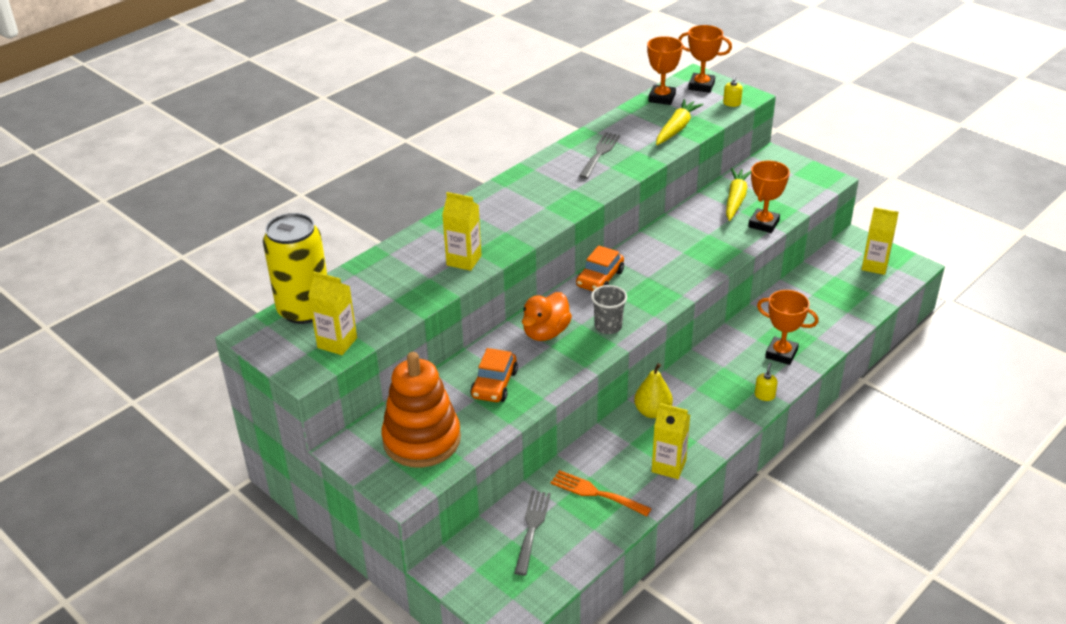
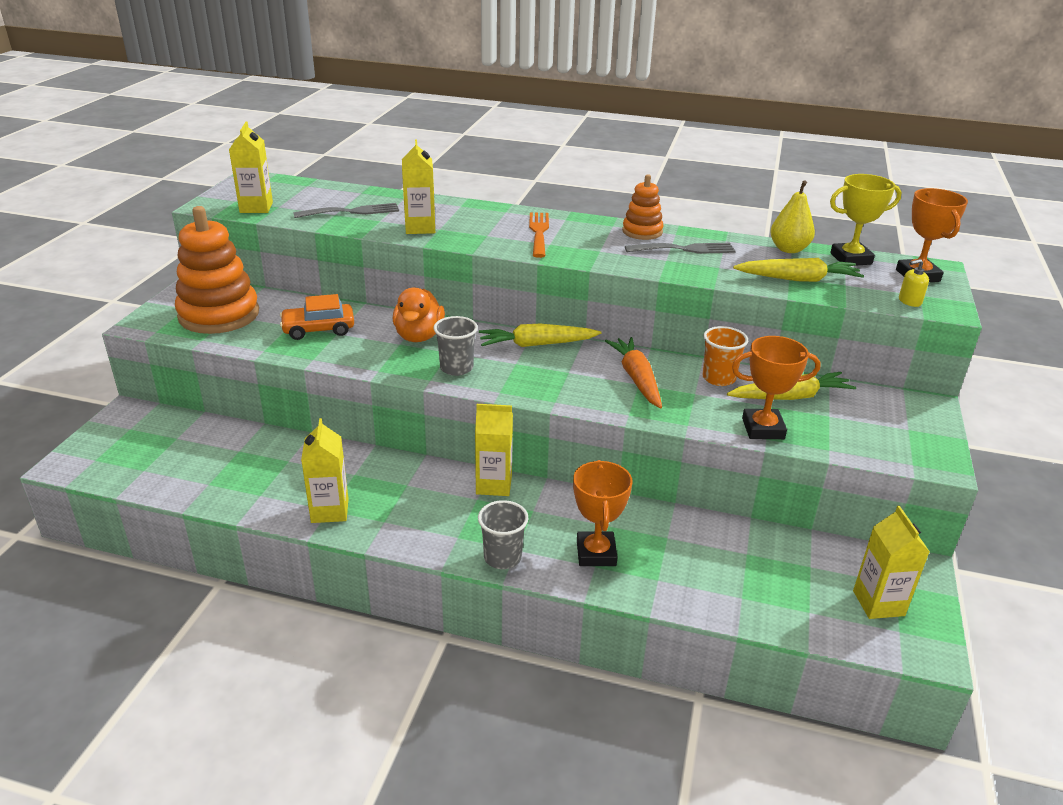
camera: 60 degrees right, 5 degrees down
(304, 310) = (295, 187): yellow can -> none
(532, 528) = (196, 445): grey fork -> grey fork (352, 212)
(546, 332) = (419, 336): orange duck -> orange duck turned 90 degrees counterclockwise
(556, 160) = (642, 231): none -> orange stacking toy
(596, 493) = (263, 471): orange fork -> orange fork (539, 232)
(600, 279) = (537, 344): orange car -> yellow carrot
(652, 412) = (415, 476): yellow pear -> yellow pear (788, 249)
(662, 98) = (851, 259): orange trophy -> yellow trophy
(676, 250) = (636, 379): none -> orange carrot
(685, 376) = (494, 485): none -> yellow carton
(697, 217) = (718, 378): none -> orange cup
(764, 395) = (502, 557): yellow soap dispenser -> grey cup

